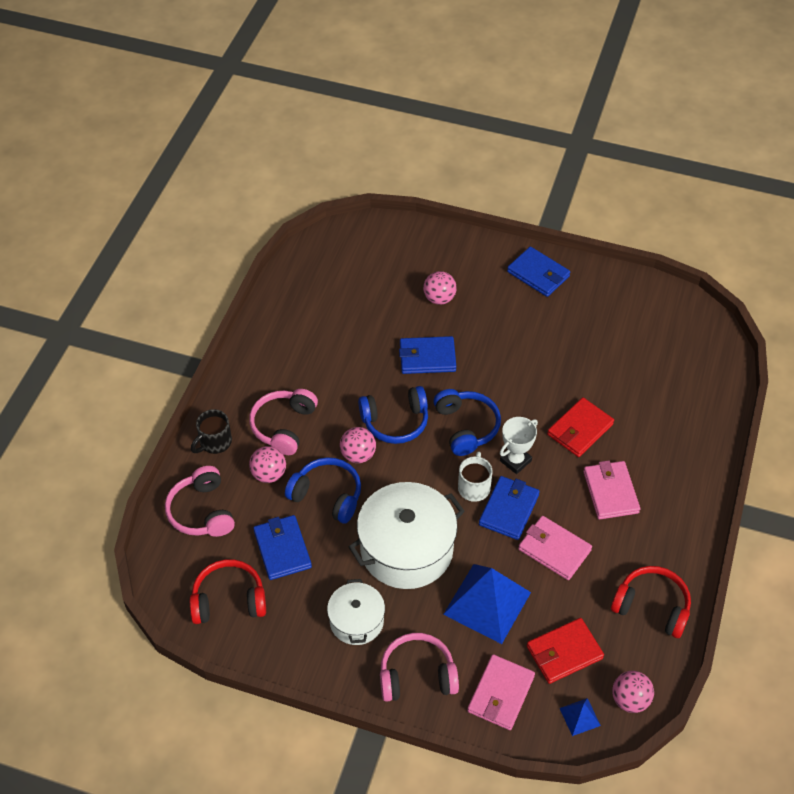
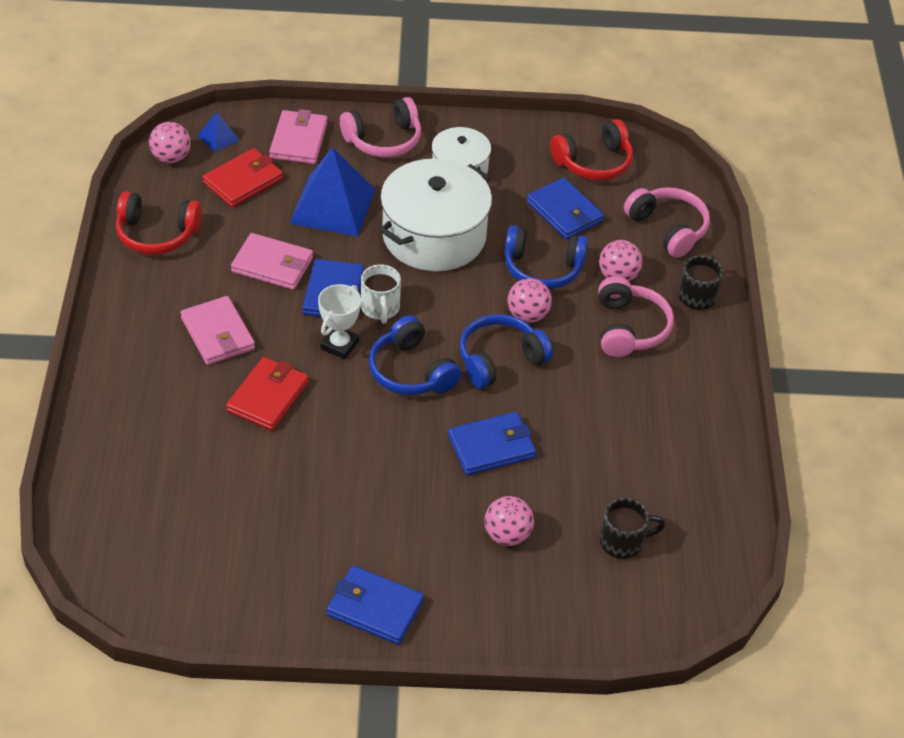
camera: 160 degrees right, 5 degrees down
(366, 279) = (623, 542): none -> black mug

